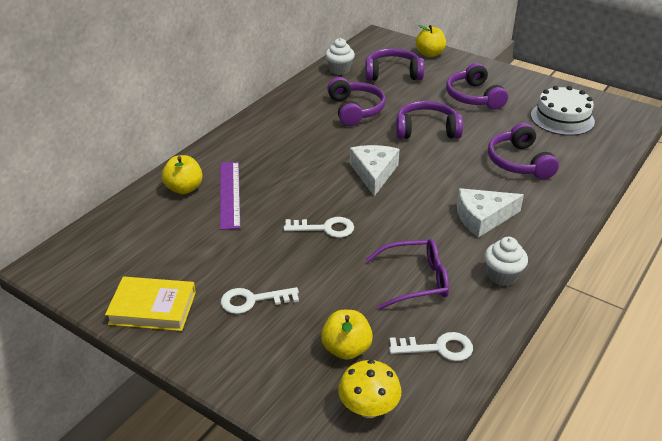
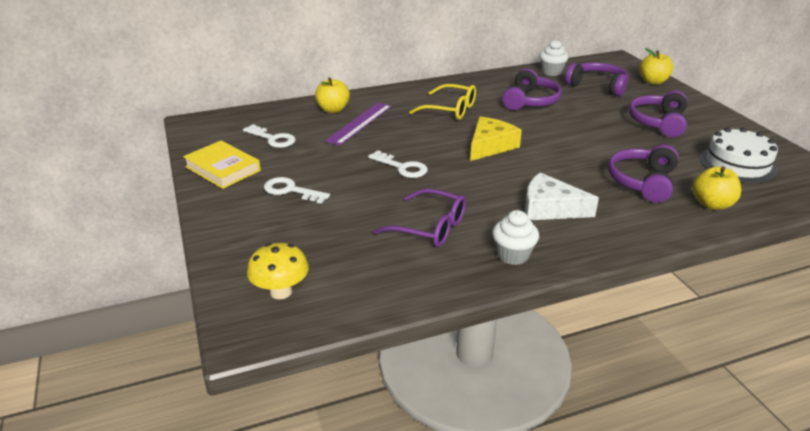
camera: 35 degrees right, 5 degrees down
(297, 145) = (450, 110): none -> yellow glasses
(346, 349) = (316, 247): yellow apple -> yellow apple (712, 204)
(374, 173) = (490, 146): white cheese -> yellow cheese
(426, 130) = (578, 132): purple headphones -> none
(438, 348) = (387, 279): white key -> white key (273, 139)

